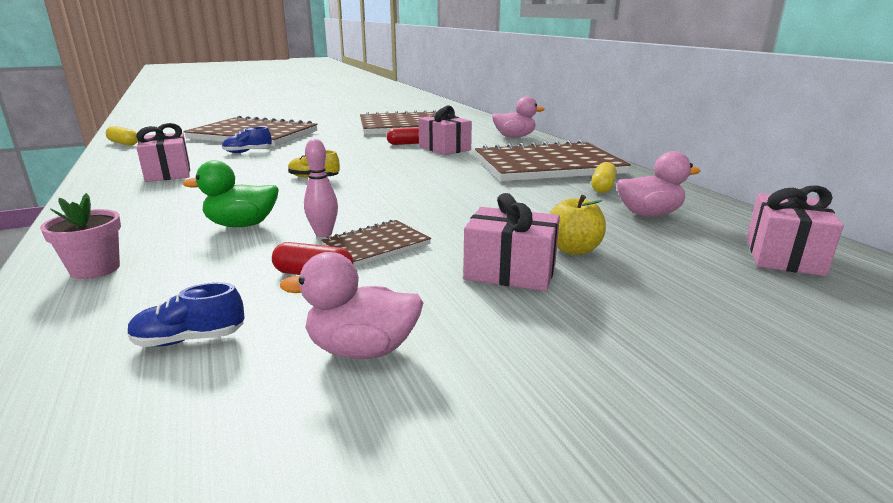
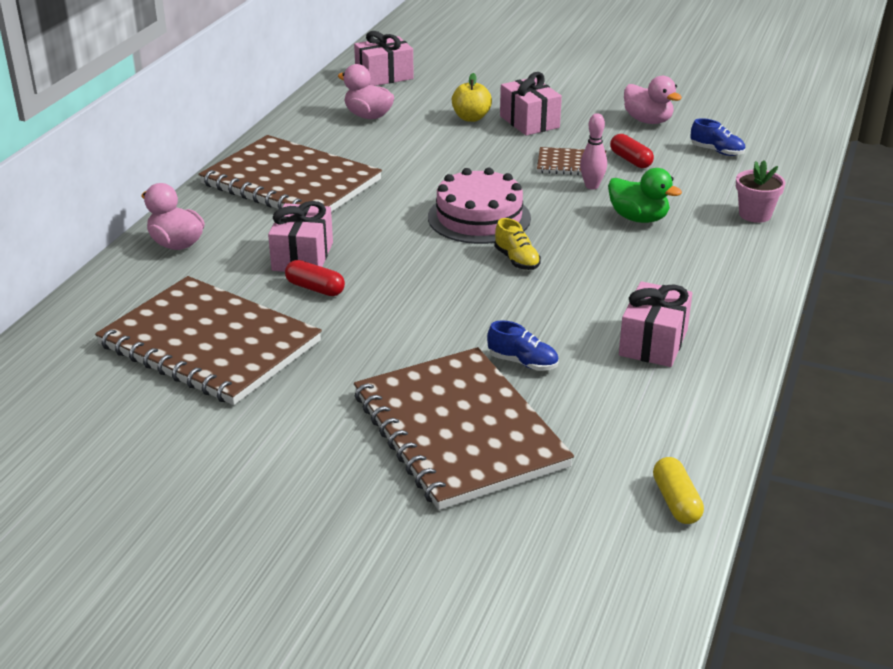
camera: 135 degrees left, 10 degrees up
(383, 187) = (479, 217): none -> pink cake
(603, 187) = (326, 144): yellow capsule -> none

